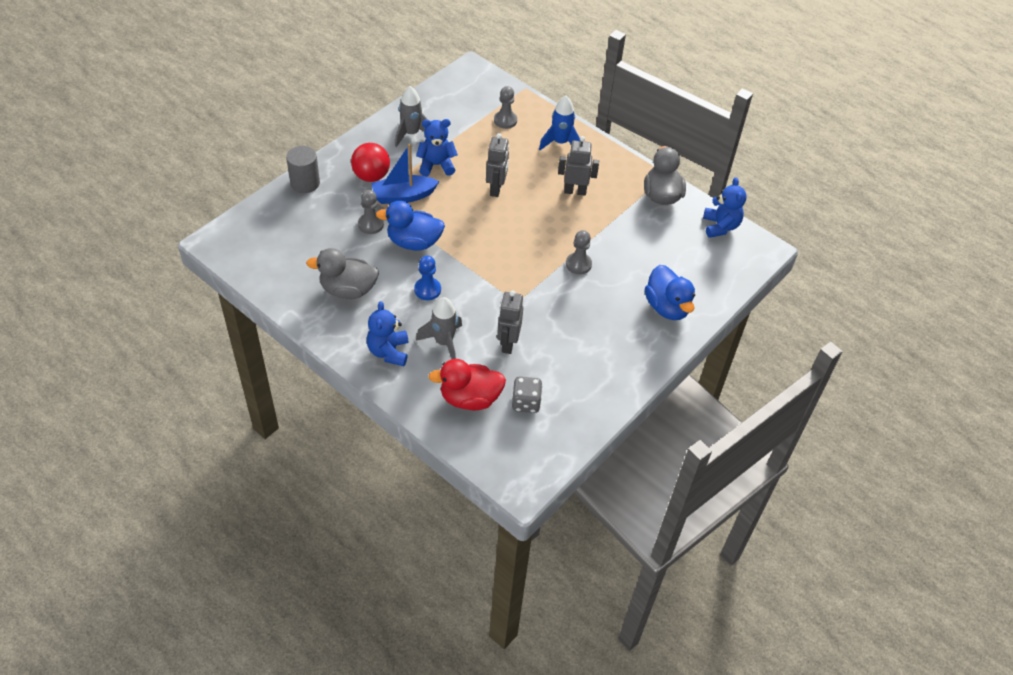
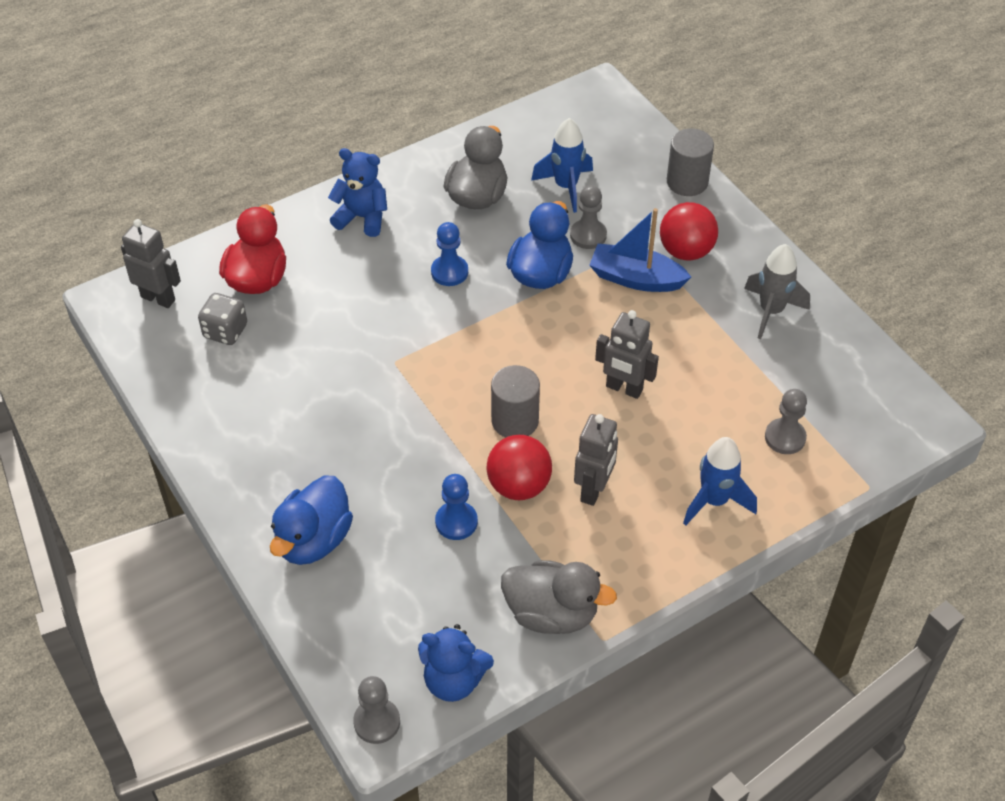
camera: 110 degrees right, 0 degrees up
(325, 243) = (566, 187): none -> blue rocket
(403, 196) = (635, 278): blue boat -> blue boat turned 75 degrees counterclockwise
(436, 165) = (693, 327): blue teddy bear -> none
(444, 342) = (354, 271): grey rocket -> none
(508, 343) = (325, 335): grey robot -> grey robot (158, 298)
(540, 233) = (515, 421): none -> grey cylinder
(578, 264) = (437, 451): grey pawn -> grey pawn (377, 722)
(586, 223) = (519, 485): none -> red ball
(623, 245) = (456, 522): none -> blue pawn
(667, 307) = (313, 540): blue duck -> blue duck turned 60 degrees counterclockwise

